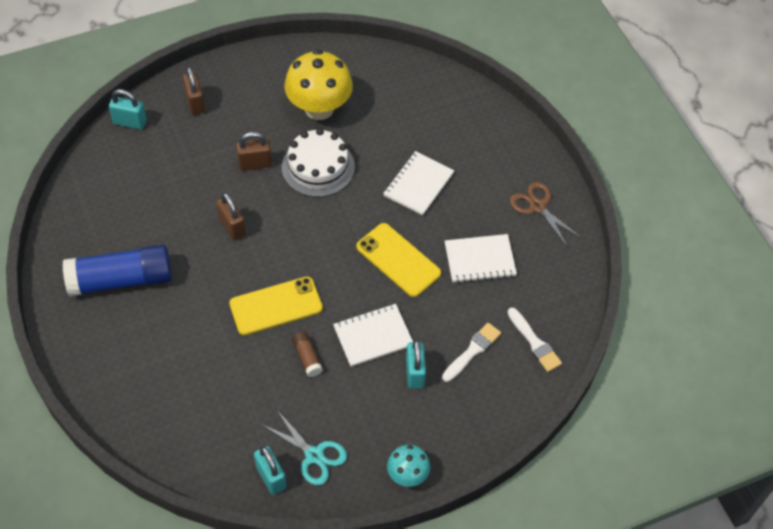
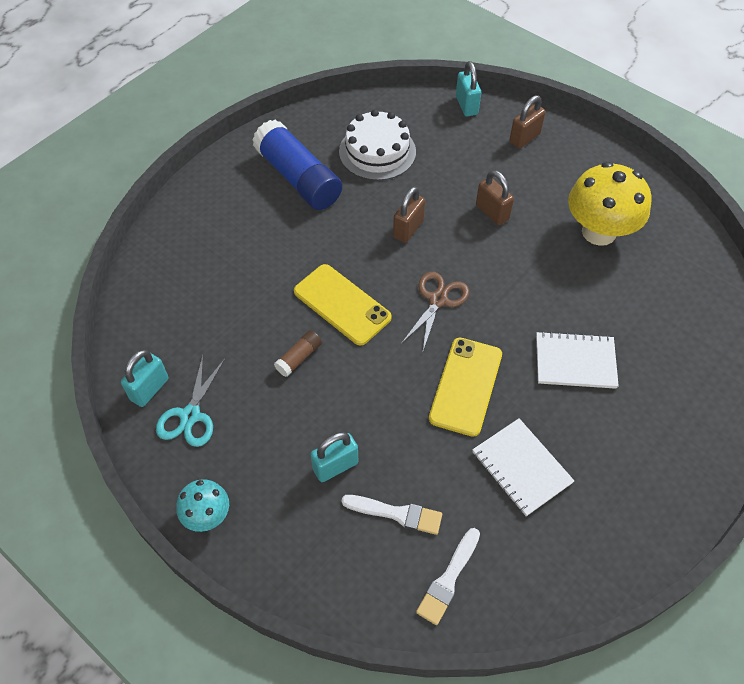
camera: 65 degrees right, 0 degrees up
(318, 167) = (527, 263): white cake -> white cake (377, 151)
(373, 336) = (357, 405): white notebook -> none
(537, 206) = (640, 499): brown scissors -> brown scissors (438, 300)

